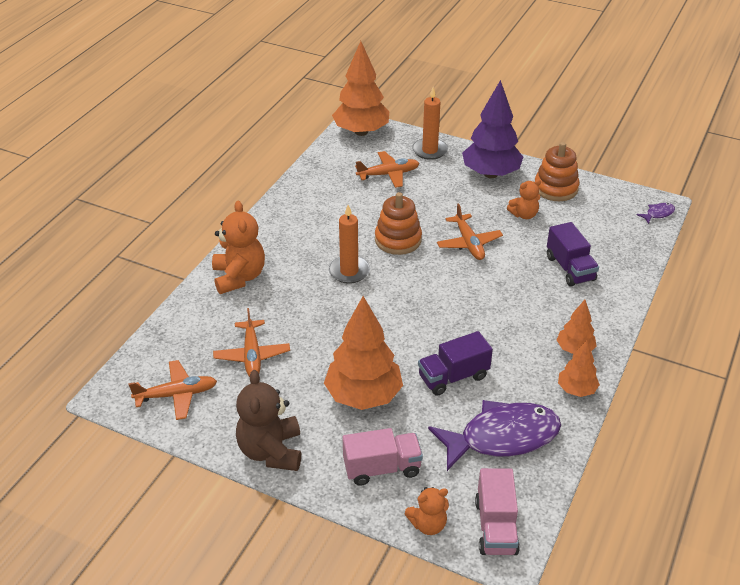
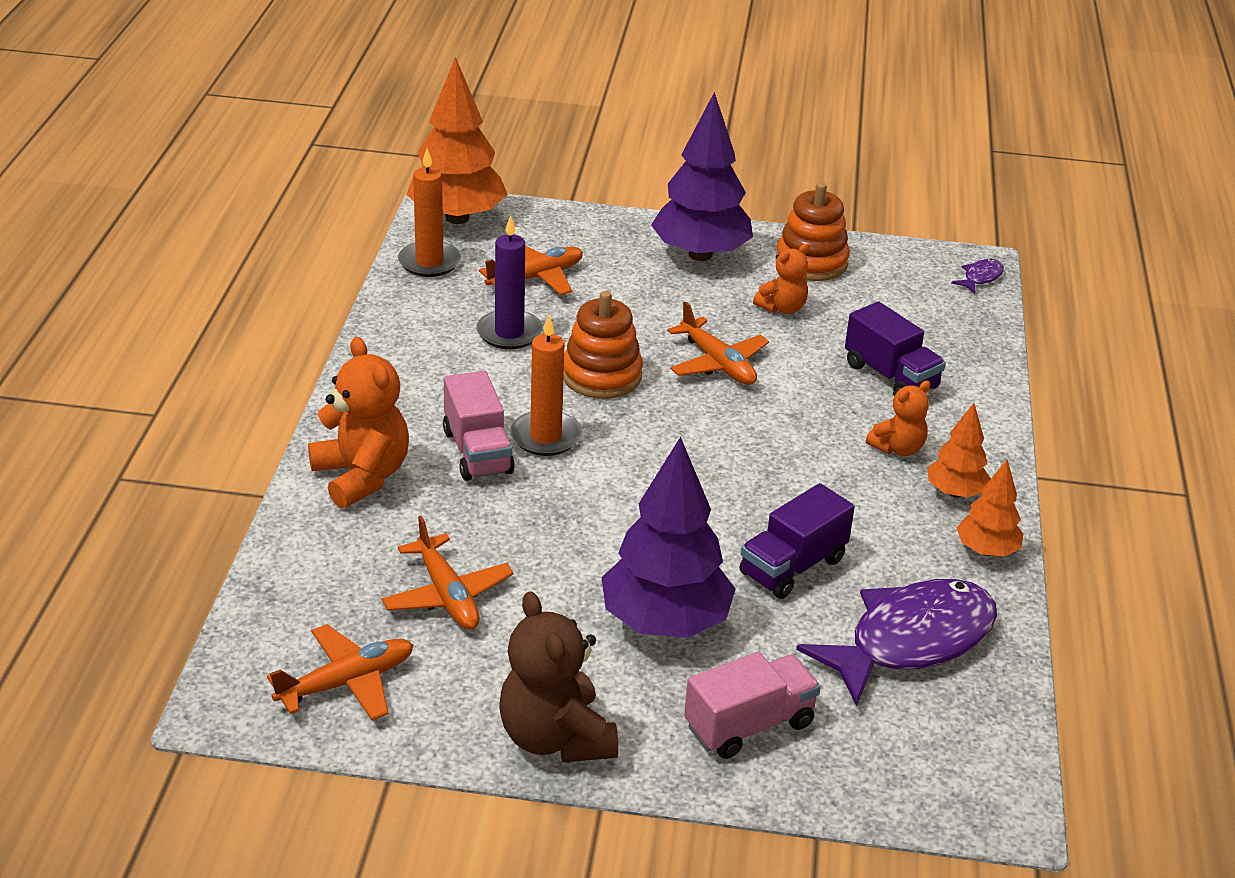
camera: 20 degrees left, 5 degrees down
(358, 205) = (509, 333): none -> purple candle
(363, 396) = (665, 622): orange tree -> purple tree
(428, 524) = (862, 793): orange teddy bear -> orange teddy bear (898, 448)
(429, 150) = (585, 232): orange candle -> orange candle (429, 262)
(496, 527) = (966, 773): pink truck -> pink truck (477, 452)

